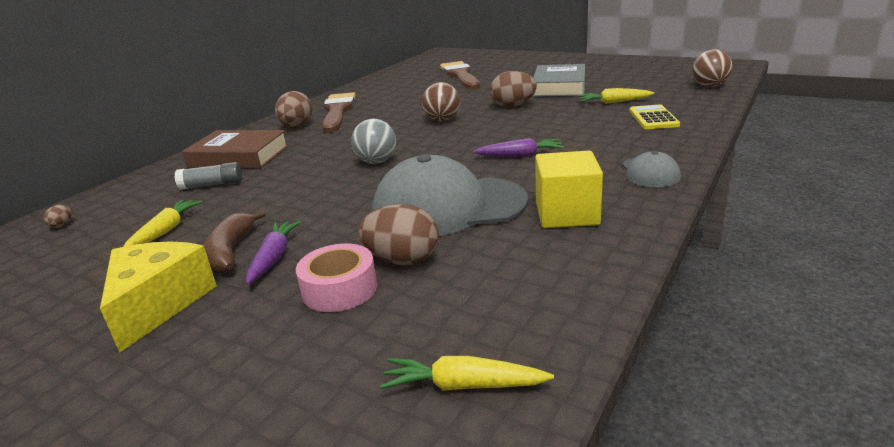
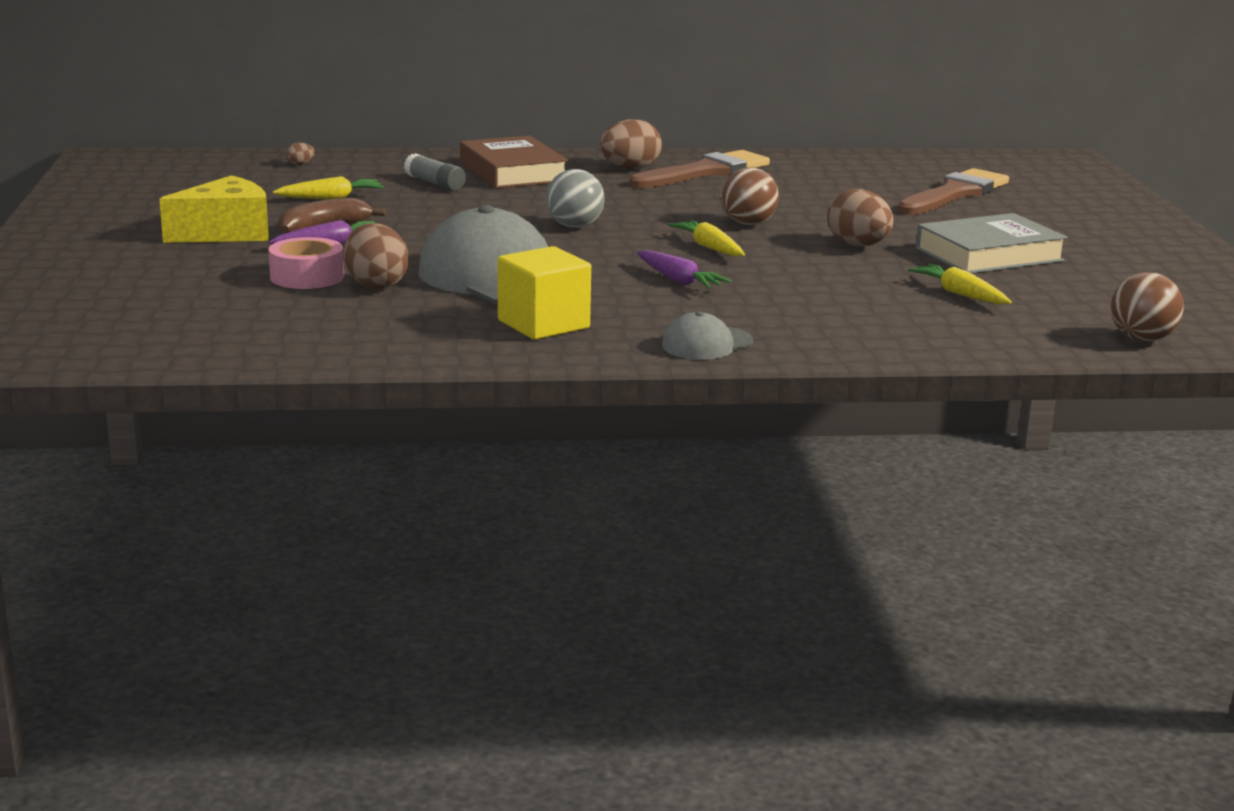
camera: 50 degrees right, 5 degrees down
(463, 385) = (225, 339): yellow carrot -> yellow carrot (709, 248)
(653, 118) = (918, 323): yellow calculator -> none

